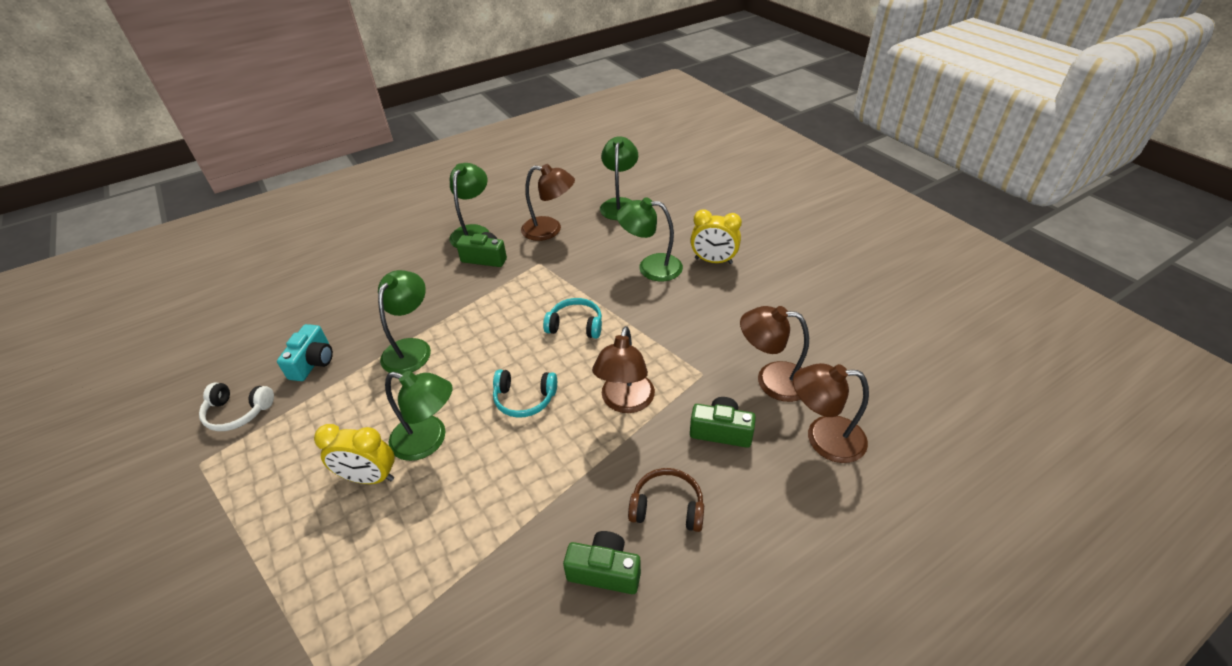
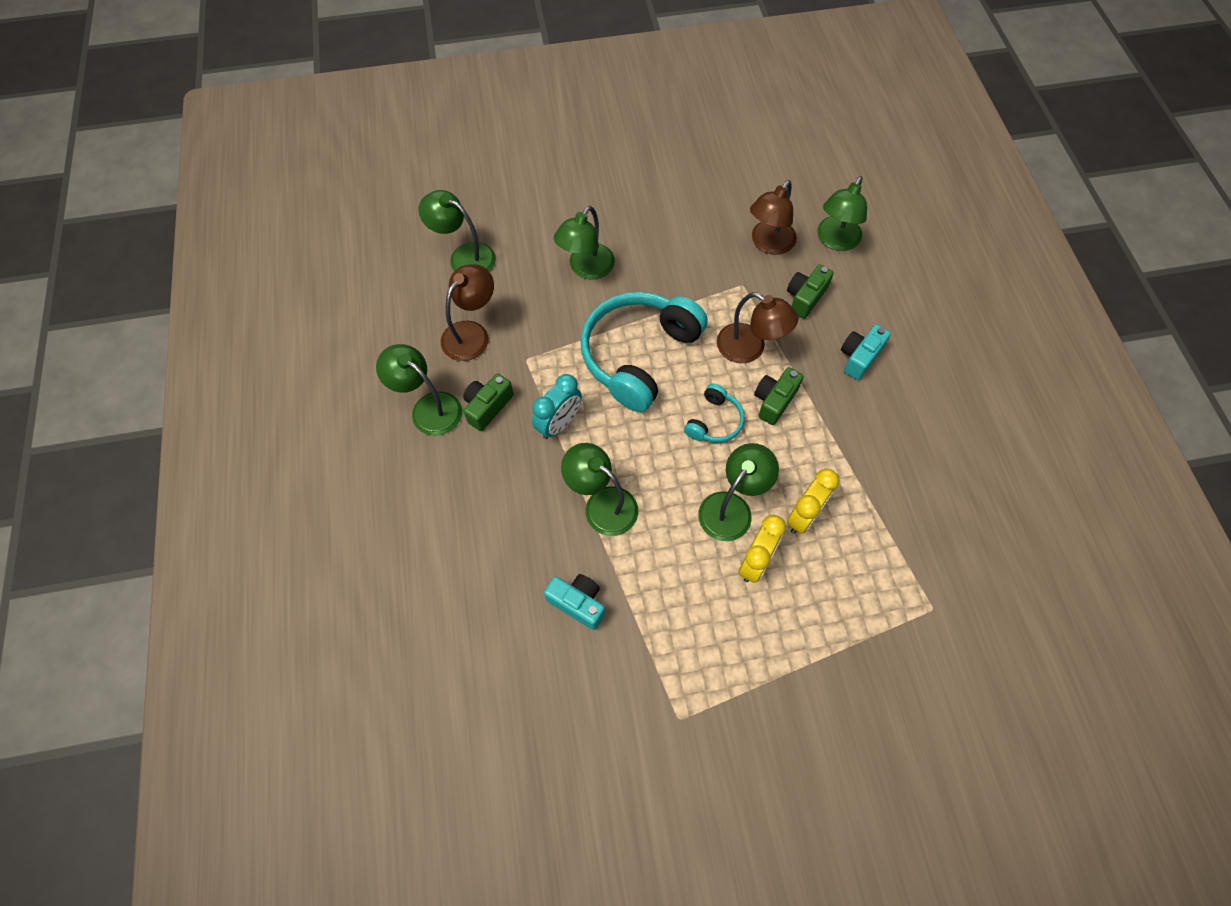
camera: 70 degrees left, 20 degrees up
(238, 412) = (621, 682): white headphones -> none
(483, 300) = (559, 424): none -> turquoise clock
(575, 325) = (639, 355): turquoise headphones -> turquoise headphones, size x2.13
(604, 571) = (897, 413): green camera -> green camera (774, 401)
(667, 507) = (859, 357): brown headphones -> turquoise camera
(713, 261) = (605, 218): yellow clock -> yellow clock (804, 516)
(823, 438) = (835, 241): brown lamp -> green lamp

